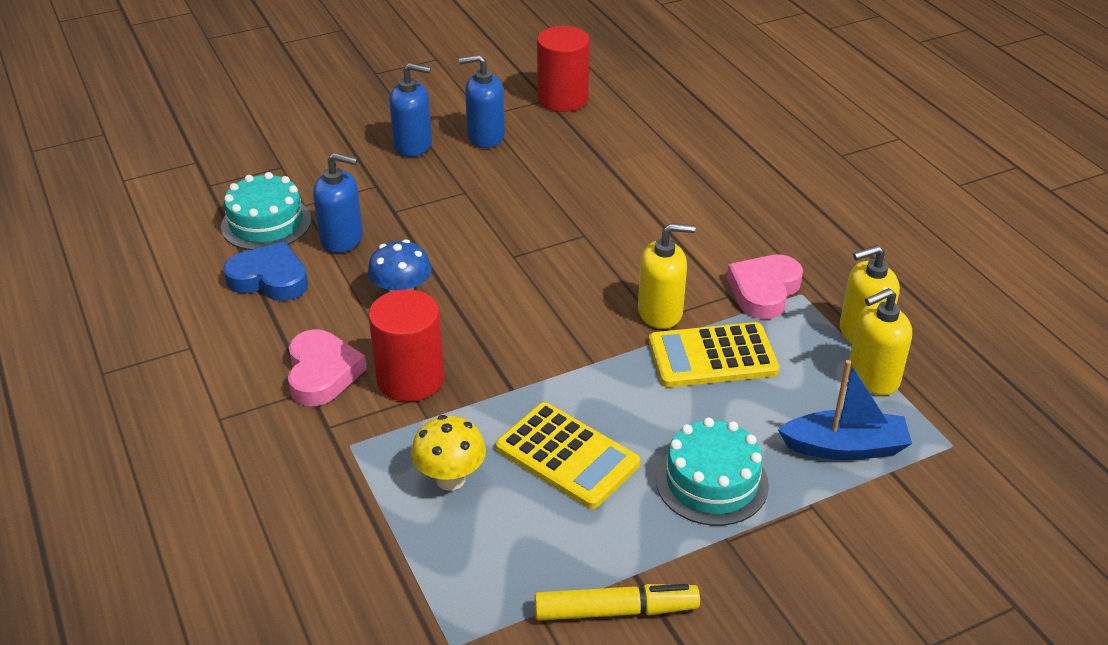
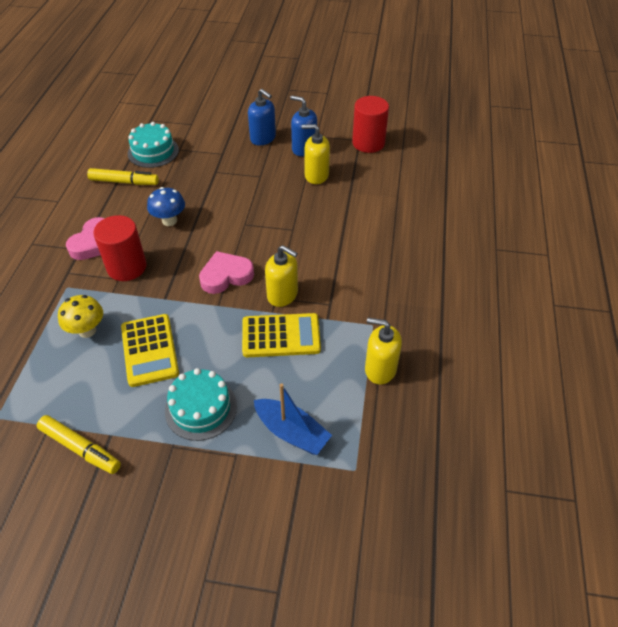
camera: 35 degrees right, 10 degrees up
(269, 279) = (124, 182): blue heart -> yellow marker
(342, 239) = (176, 176): blue soap dispenser -> none
(712, 356) = (281, 336): yellow calculator -> yellow calculator turned 150 degrees clockwise
(764, 291) = (352, 312): pink heart -> pink heart (226, 276)
(872, 377) = (355, 399): yellow soap dispenser -> yellow soap dispenser (316, 175)

